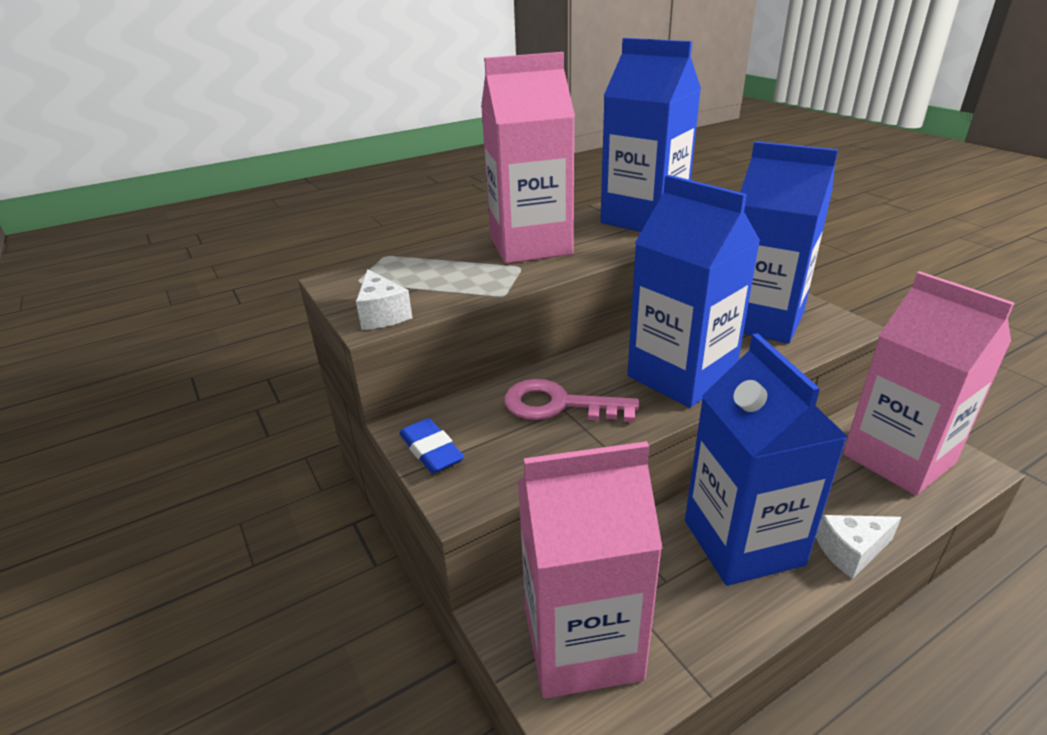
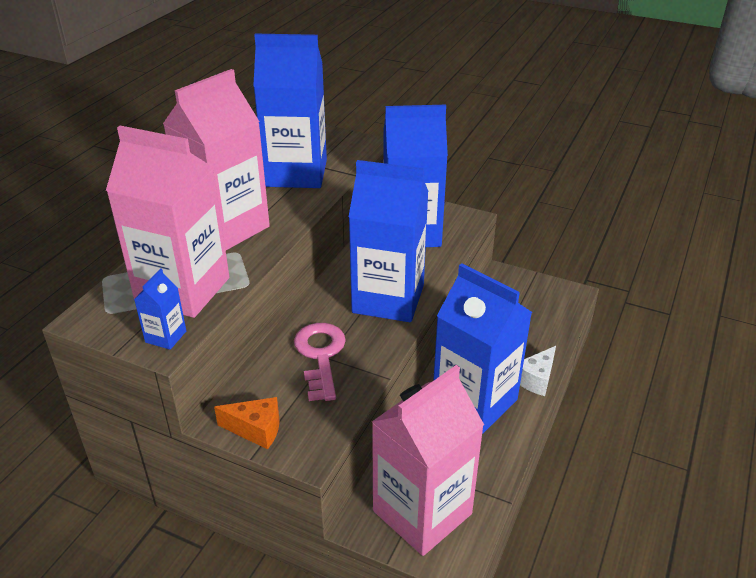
camera: 35 degrees left, 5 degrees up
(382, 315) = (166, 337): white cheese -> blue carton
(431, 450) = (256, 430): blue eraser -> orange cheese
(558, 405) = (320, 355): pink key -> pink key turned 105 degrees clockwise
(898, 459) = (530, 304): pink carton -> pink carton (183, 290)

